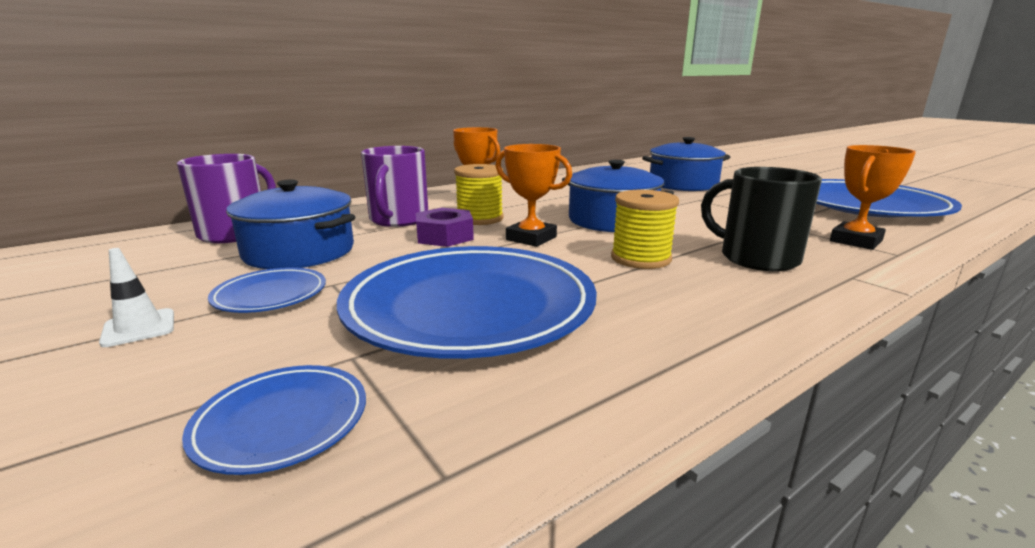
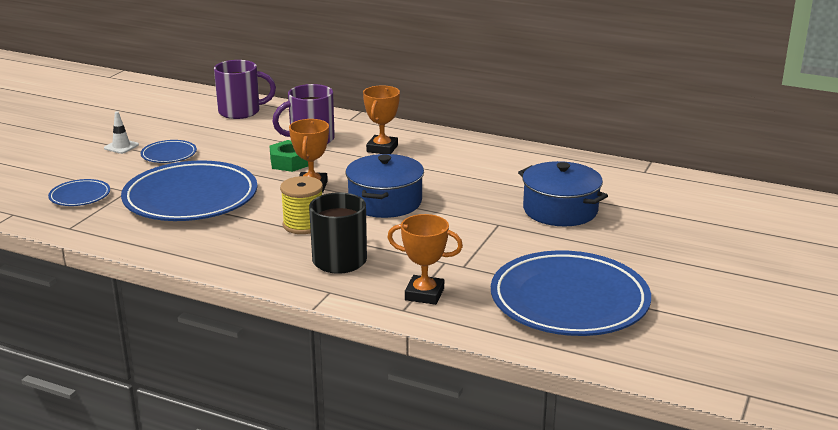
camera: 60 degrees right, 5 degrees up
(299, 252) = (227, 138): blue pot -> none
(444, 236) = (290, 162): purple nut -> green nut
(480, 218) = (340, 161): yellow spool -> none

